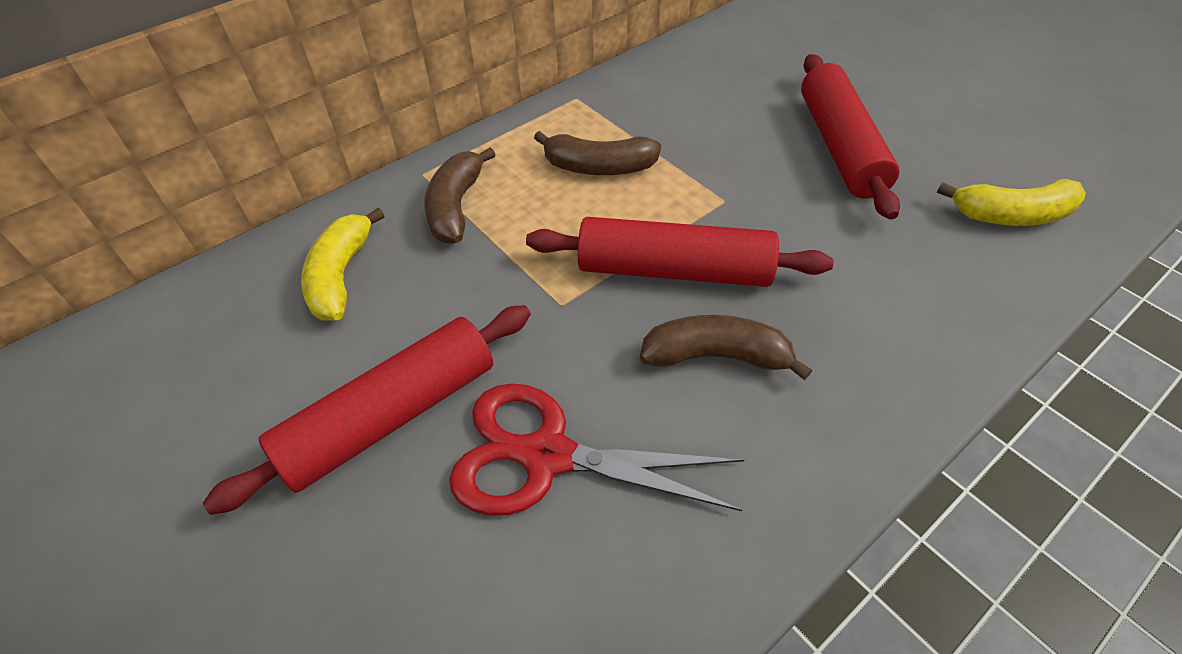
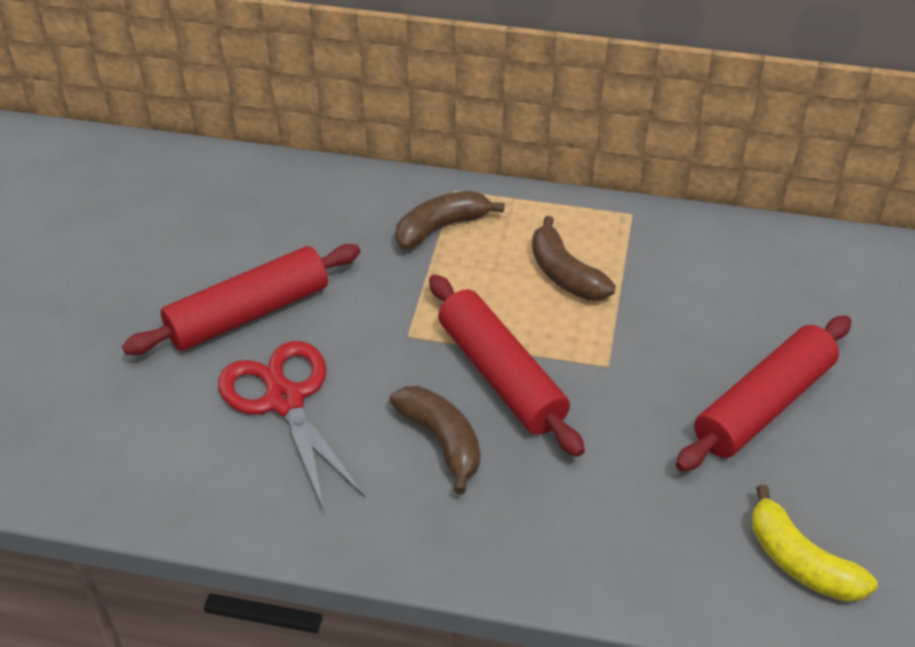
camera: 50 degrees right, 5 degrees down
(341, 276) = (326, 218): yellow banana -> none
(391, 416) = (249, 313): red rolling pin -> red rolling pin turned 45 degrees counterclockwise

